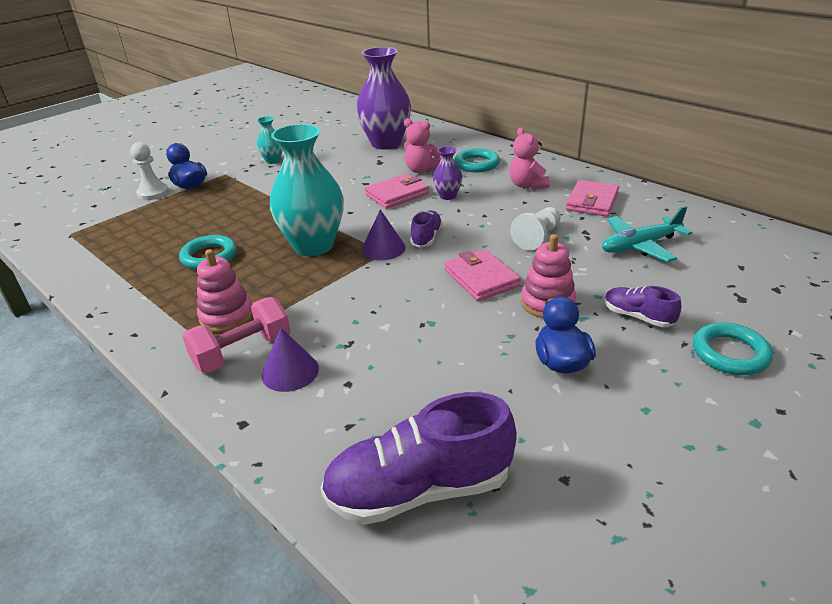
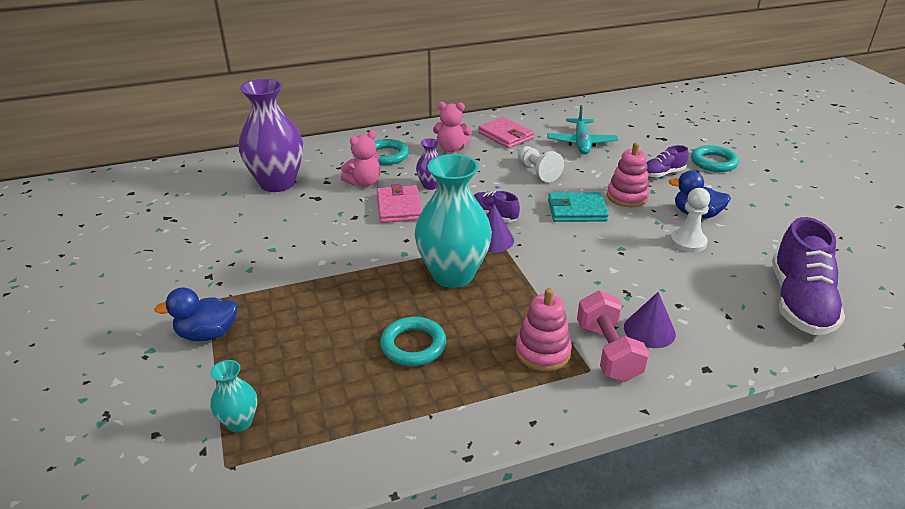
camera: 65 degrees left, 0 degrees up
(153, 193) = (188, 369): white pawn -> white pawn (688, 242)
(273, 161) = (219, 259): turquoise vase -> turquoise vase (239, 422)
(481, 278) = (577, 210): pink wallet -> turquoise wallet

